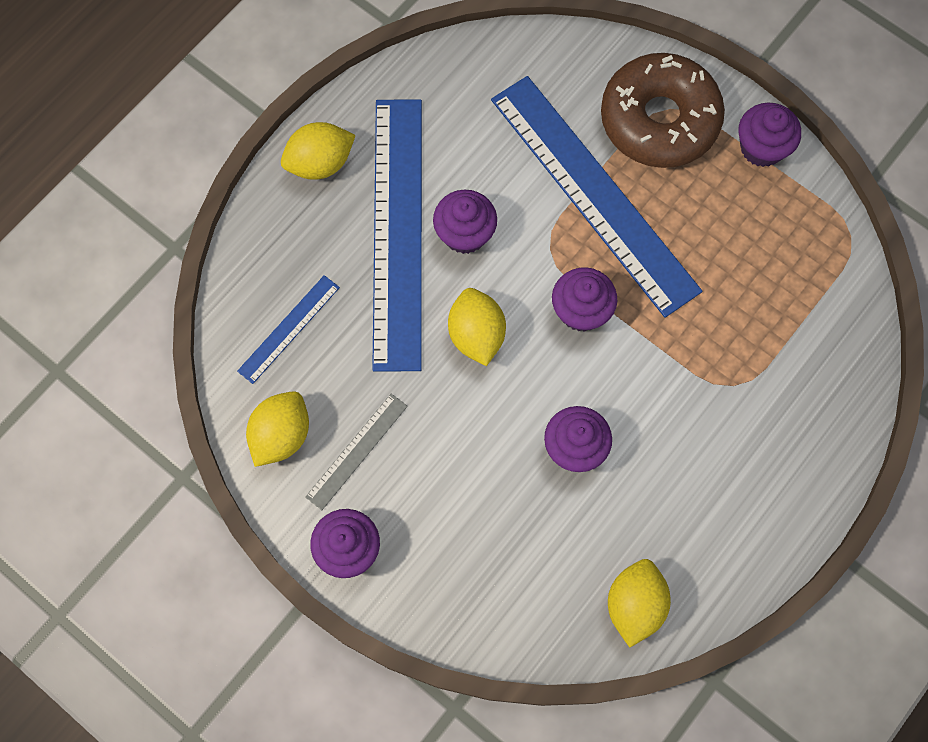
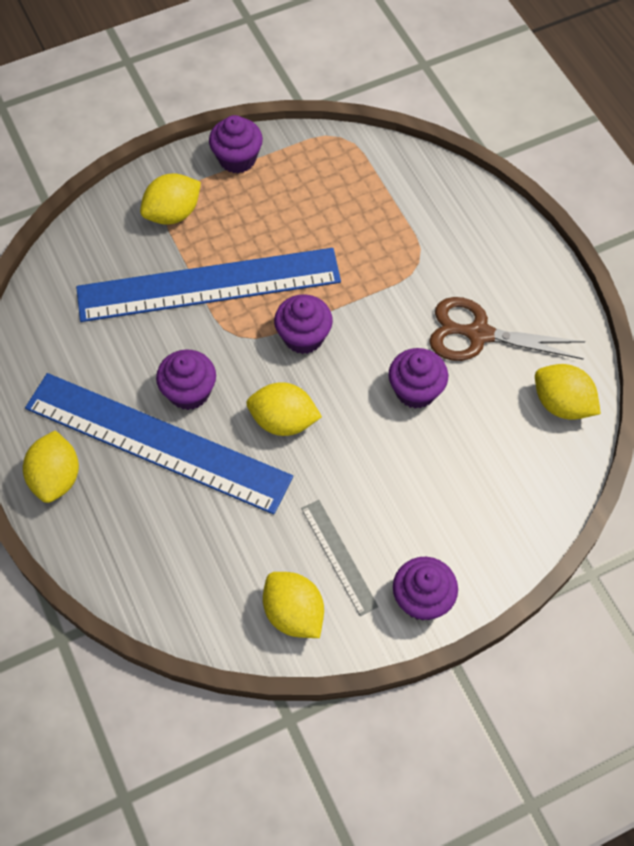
camera: 65 degrees left, 10 degrees down
(288, 329) = (198, 567): blue ruler -> none
(659, 120) = (173, 213): brown donut -> yellow lemon
(675, 484) = (479, 334): none -> brown scissors

